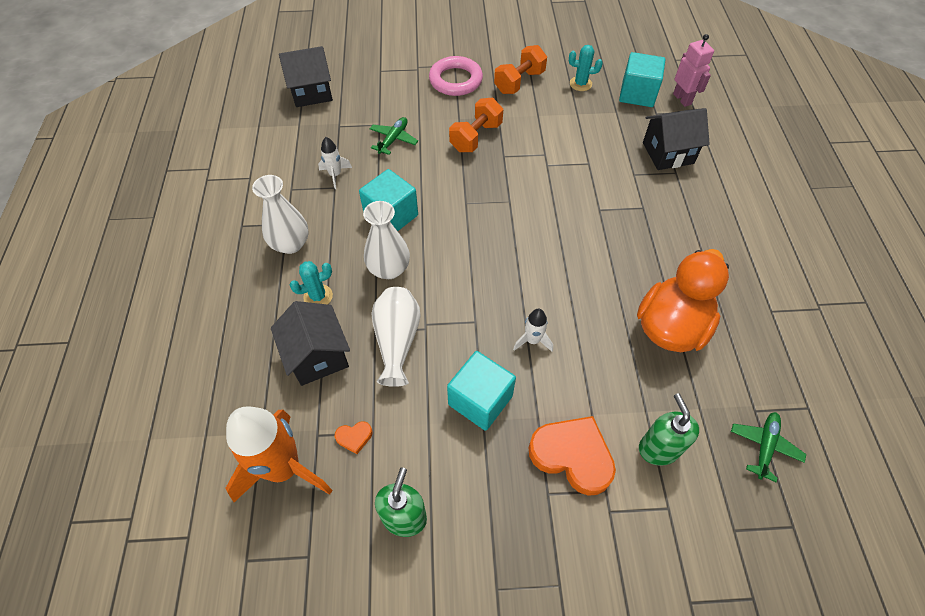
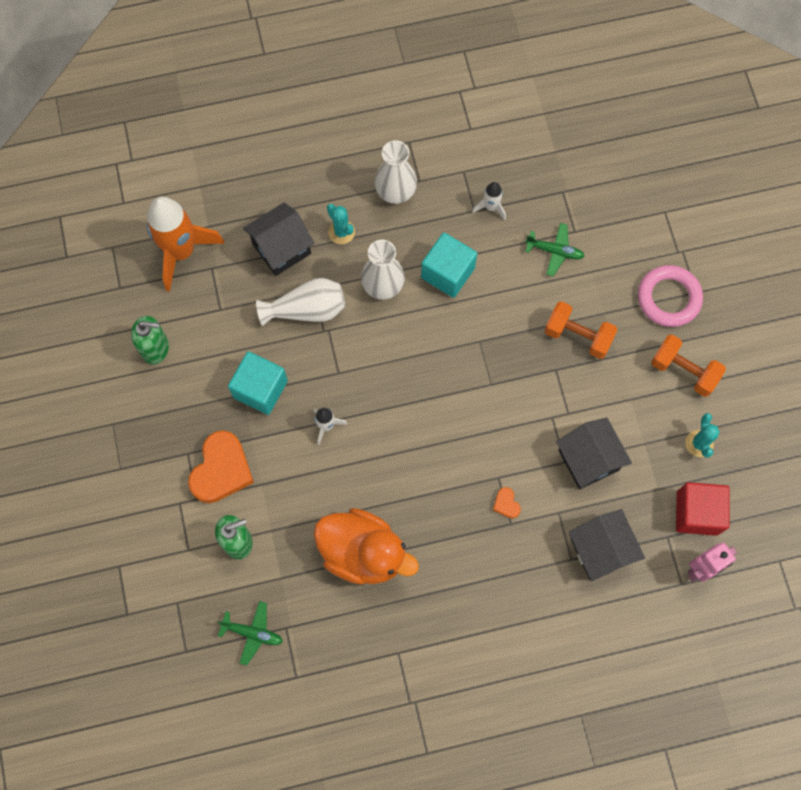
camera: 80 degrees right, 15 degrees up
(312, 92) = (609, 149): black house -> black house (588, 460)
(354, 437) = (213, 296): orange heart -> orange heart (506, 504)
(637, 94) = (697, 513): turquoise cube -> red cube

